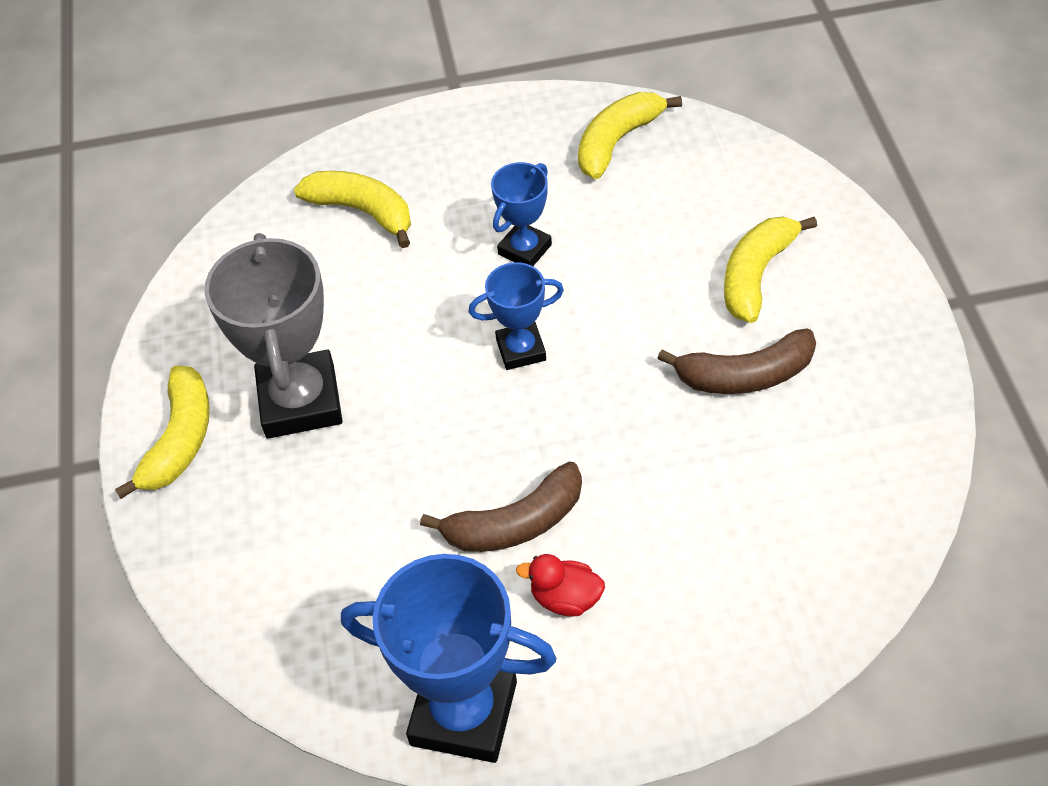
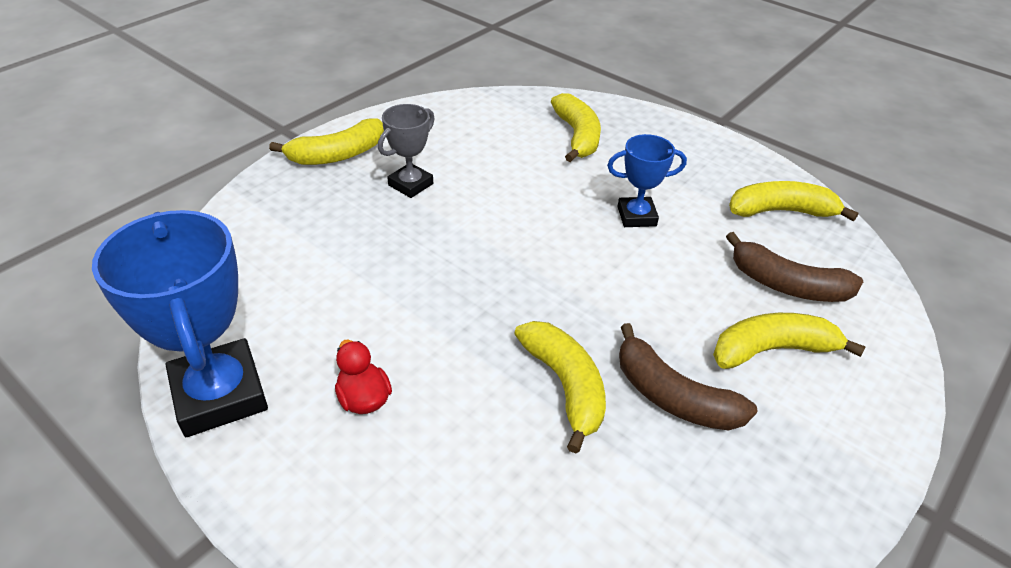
camera: 45 degrees right, 10 degrees down
(300, 401) = (410, 184): grey trophy -> grey trophy, size x0.55
(515, 523) = (407, 334): brown banana -> brown banana (787, 285)
(521, 350) = (554, 258): blue trophy -> none
(674, 441) = (565, 386): none -> yellow banana

